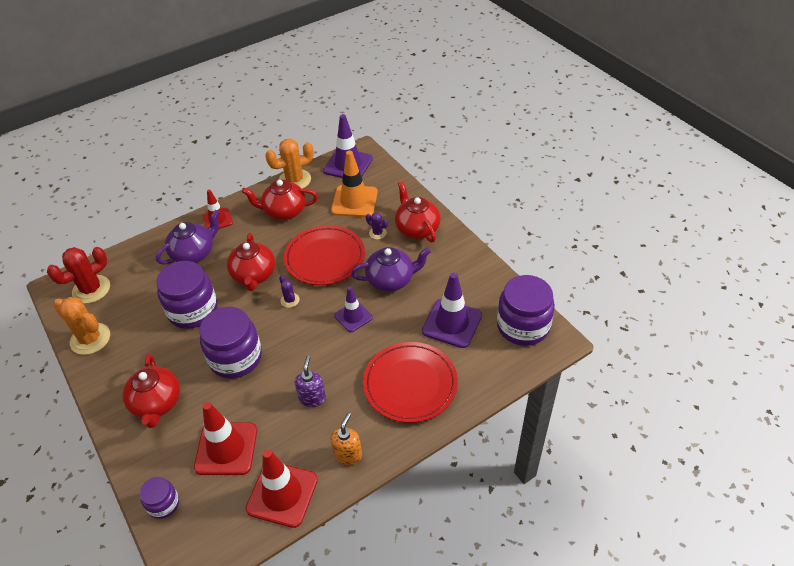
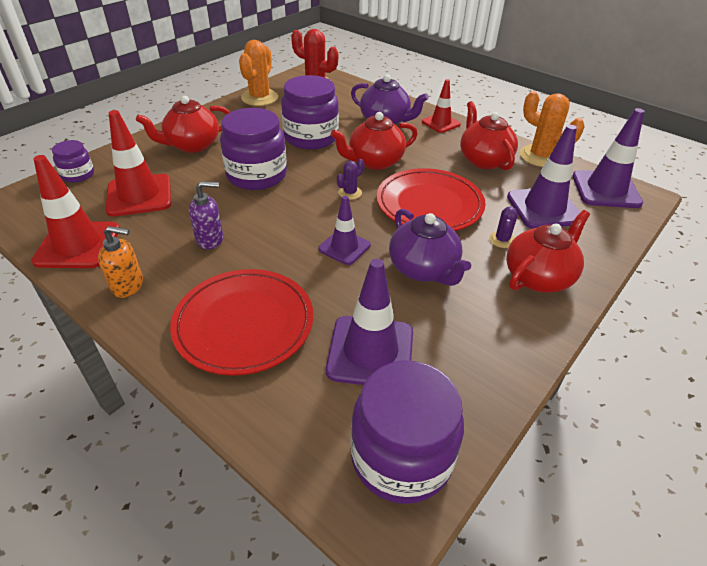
camera: 70 degrees right, 5 degrees down
(354, 201) = (544, 208): orange traffic cone -> purple traffic cone

